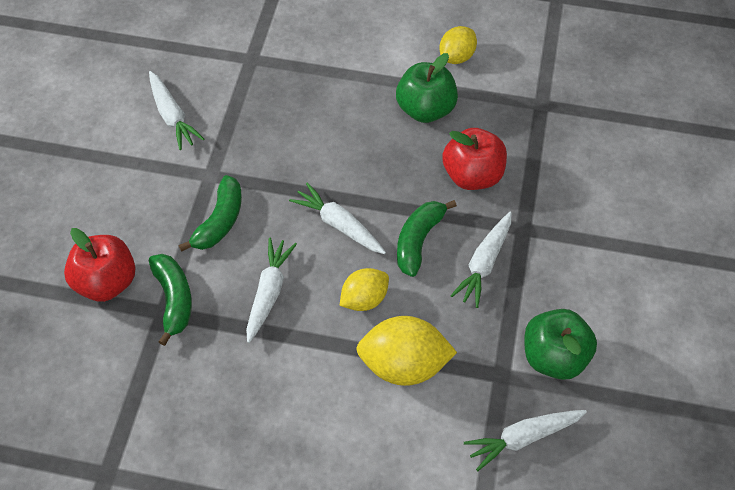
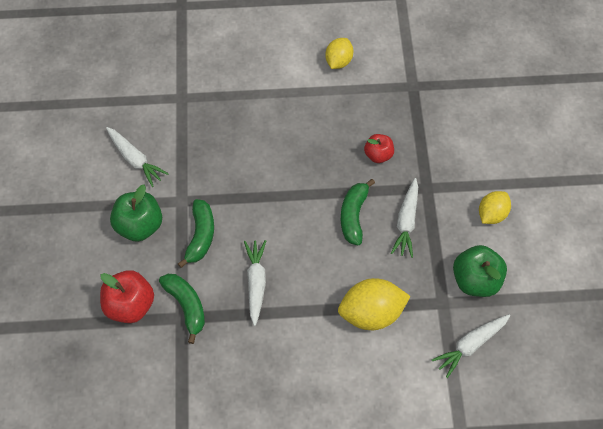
camera: 15 degrees left, 5 degrees up
(339, 225) = (291, 217): white carrot -> none
(364, 299) = (328, 270): yellow lemon -> yellow lemon (491, 214)
(425, 109) = (328, 109): green apple -> green apple (139, 225)
(472, 175) = (378, 155): red apple -> red apple, size x0.62

